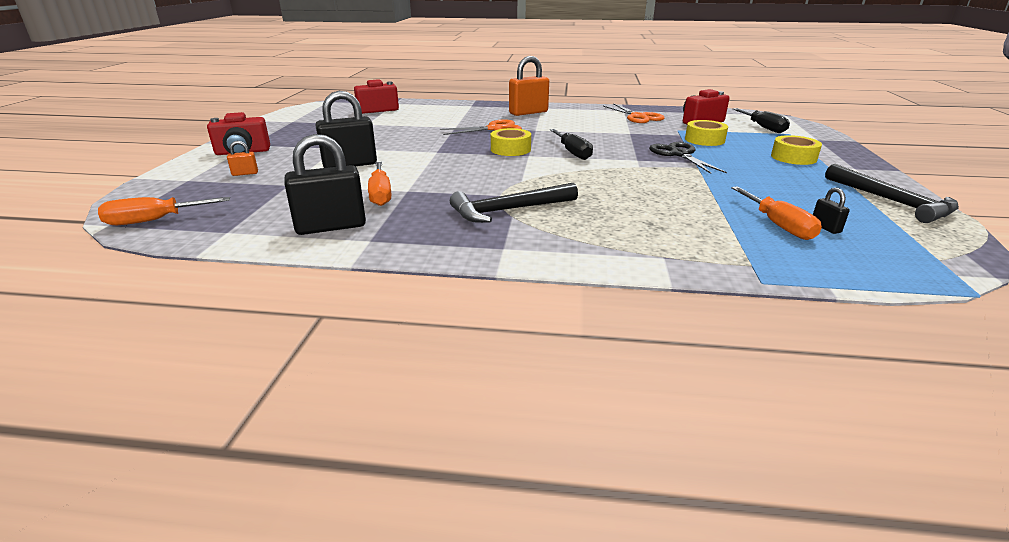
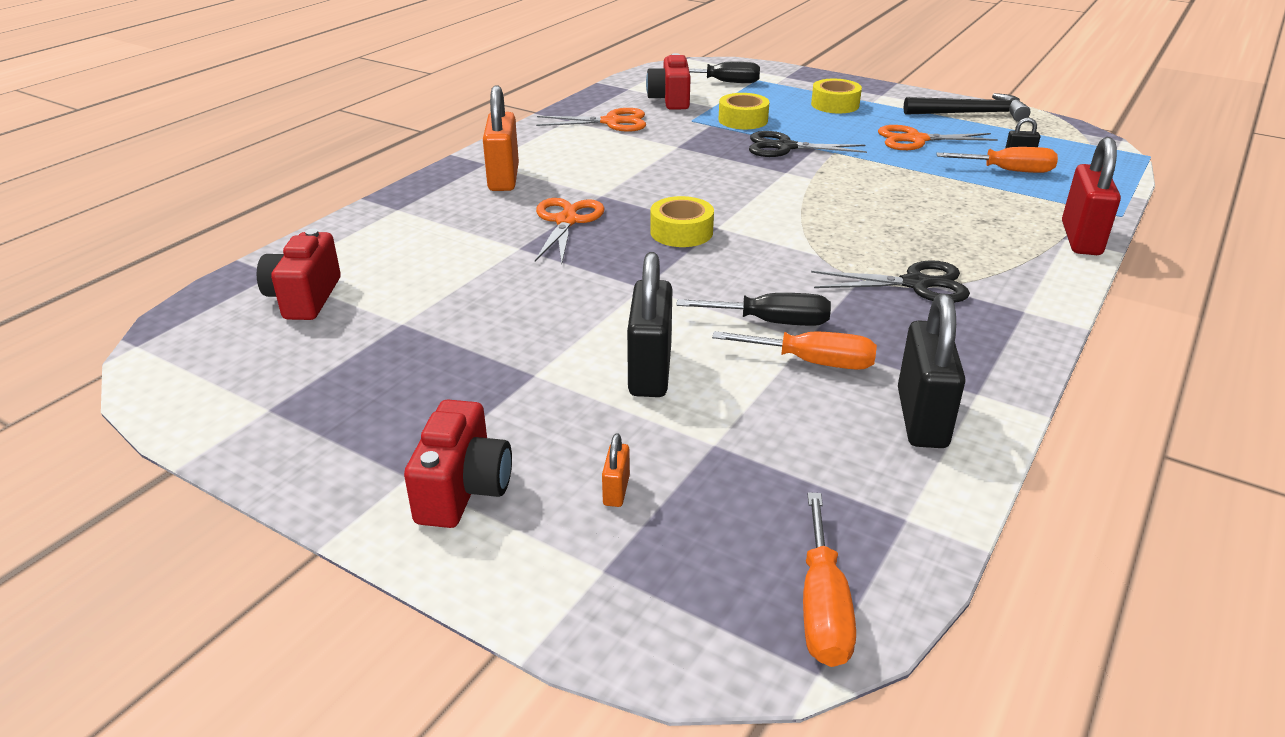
camera: 65 degrees left, 5 degrees up
(509, 210) = (916, 284): black hammer -> black scissors
(572, 153) = (730, 198): black screwdriver -> black screwdriver (772, 322)
(672, 264) = (1080, 239): none -> red padlock
(777, 187) = (916, 140): none -> orange scissors

